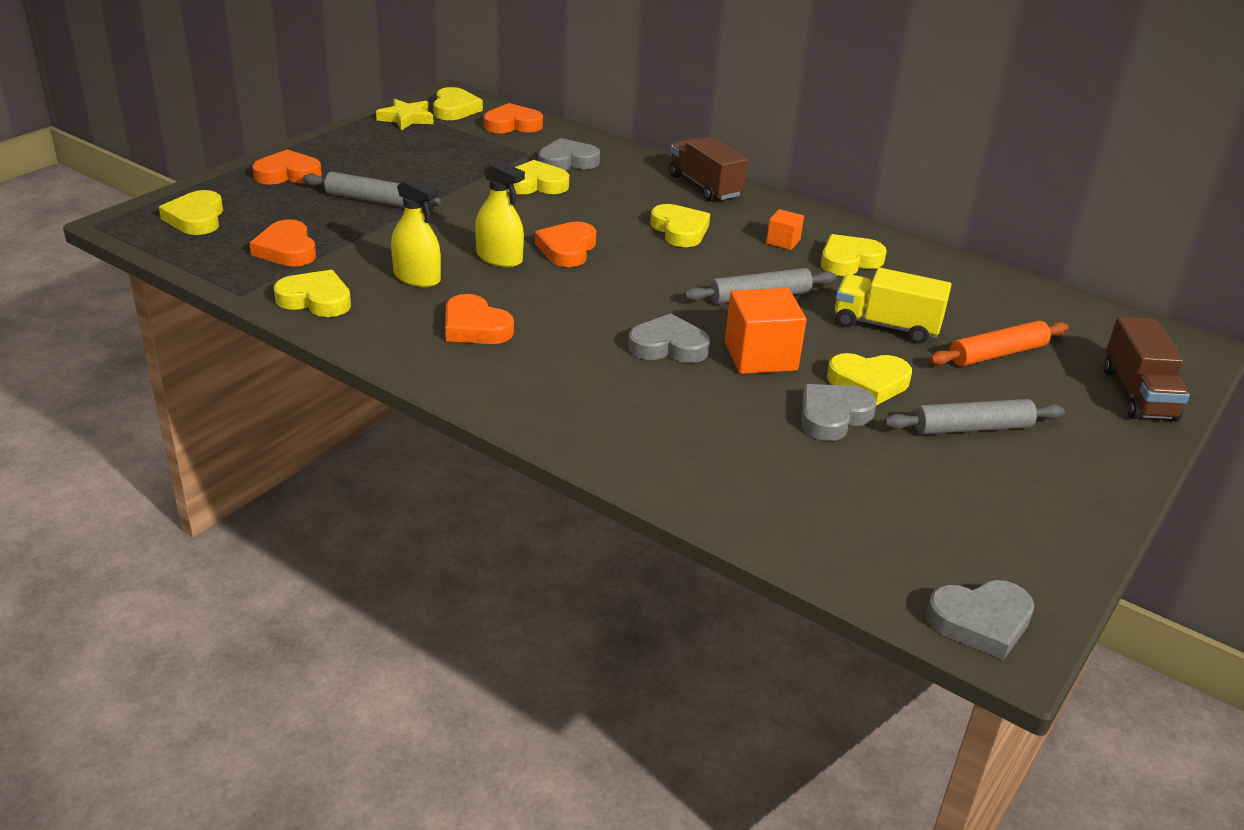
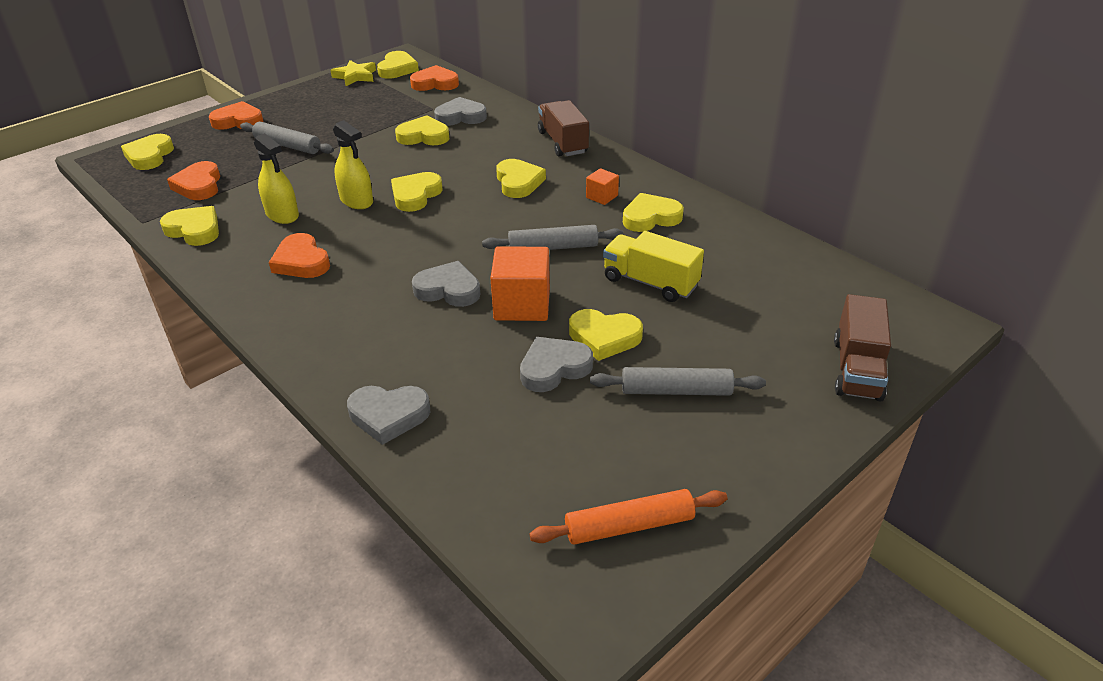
camera: 15 degrees right, 5 degrees up
(567, 249) = (415, 195): orange heart -> yellow heart
(980, 622) = (577, 595): grey heart -> grey heart (389, 415)
(997, 354) = (740, 317): orange rolling pin -> orange rolling pin (629, 526)

